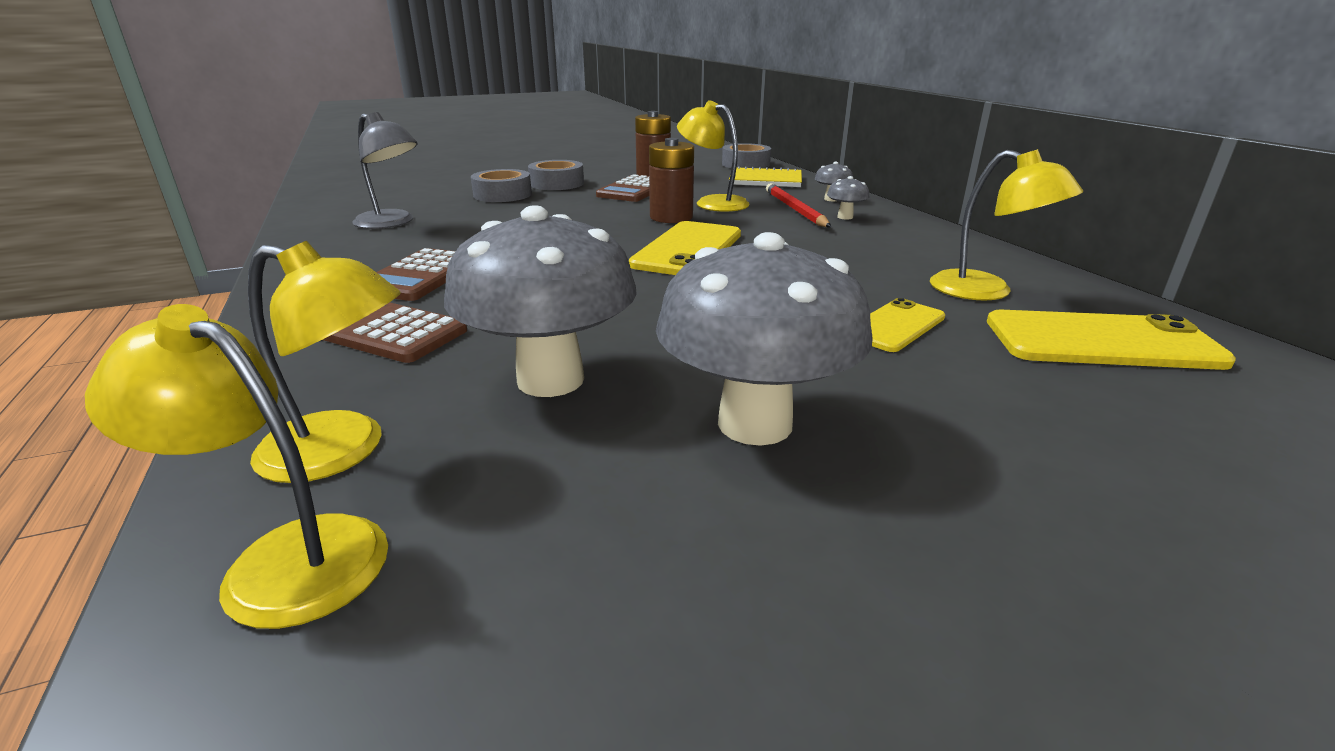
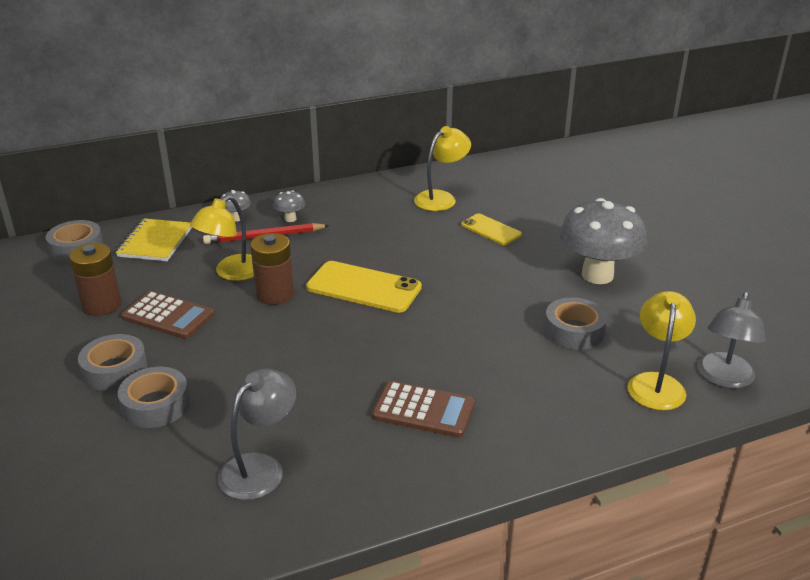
camera: 90 degrees left, 5 degrees up
(283, 558) = (724, 378): yellow lamp -> grey lamp
(388, 332) = (528, 401): brown calculator -> none
(550, 380) = (574, 331): grey mushroom -> grey tape
(1101, 342) = (501, 185): yellow phone -> none

